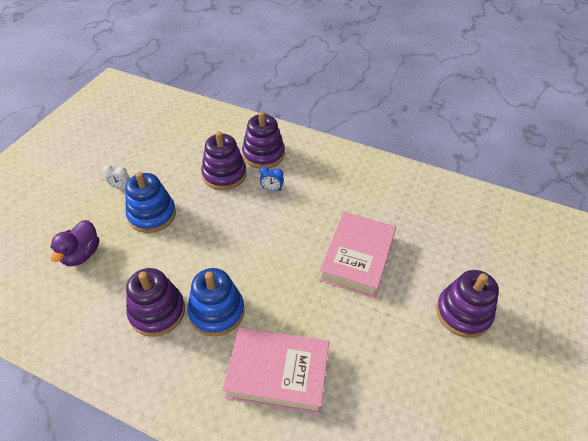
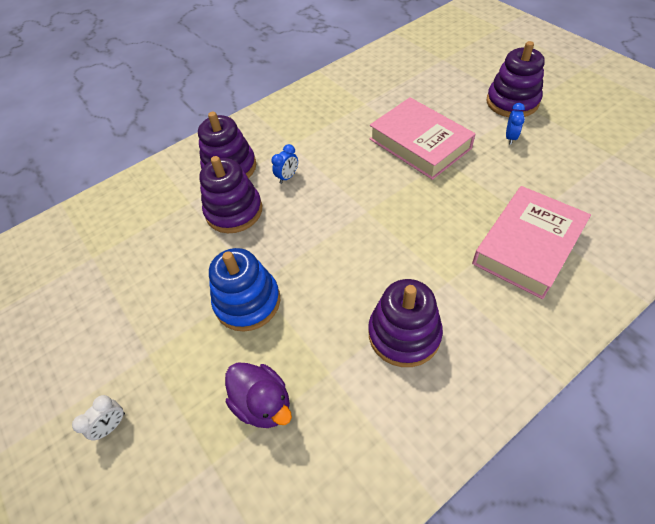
camera: 55 degrees left, 5 degrees up
(121, 187) = (172, 326): white clock -> white clock (112, 425)
(217, 311) = (431, 275): blue stacking toy -> none
(408, 325) = (510, 137): none -> blue clock

